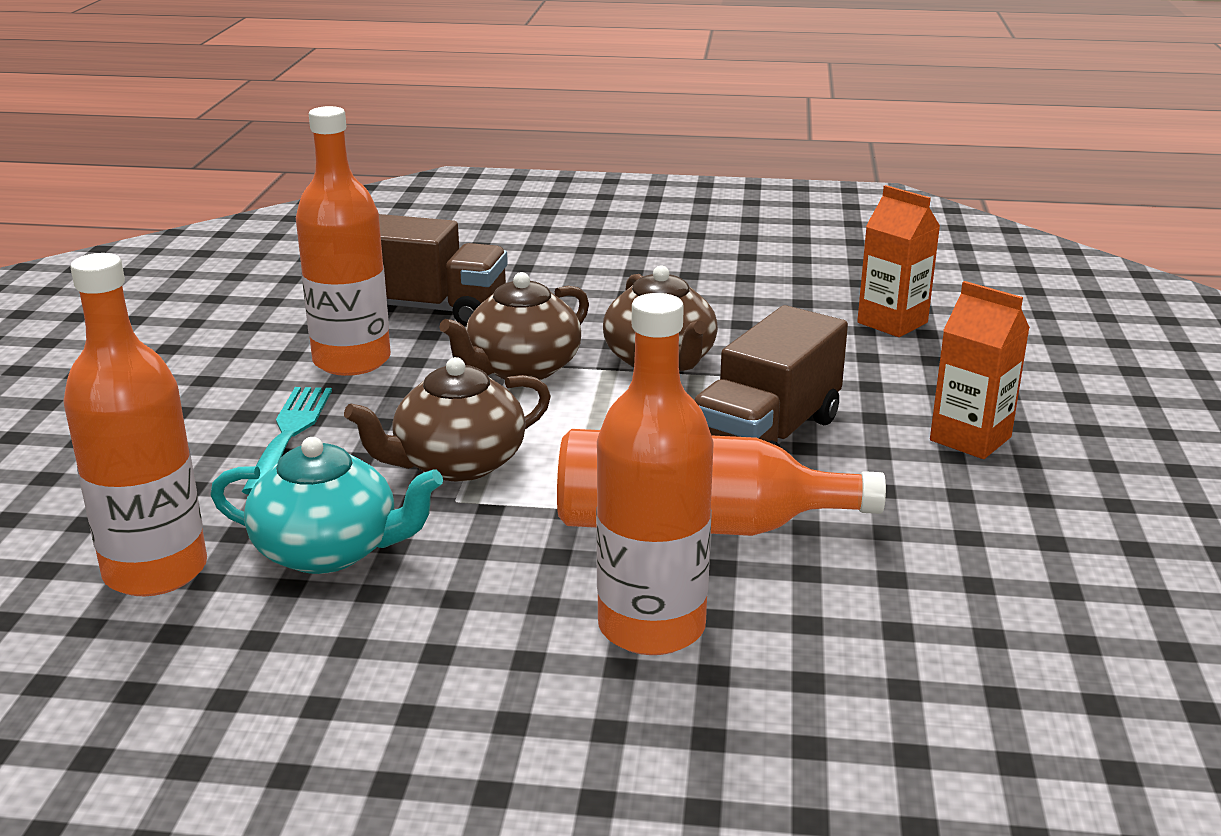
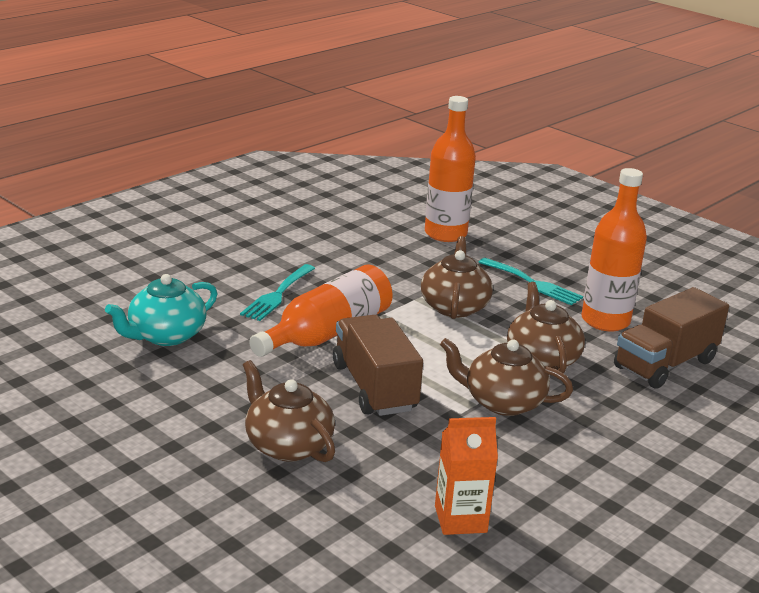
camera: 125 degrees right, 0 degrees up
(329, 551) = (417, 262): turquoise teapot -> turquoise teapot (165, 336)
(651, 626) = (277, 295): orange bottle -> turquoise fork
(970, 439) = (287, 445): orange carton -> brown teapot

